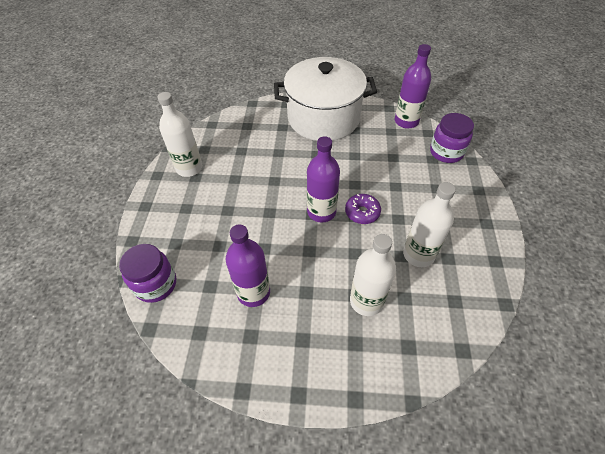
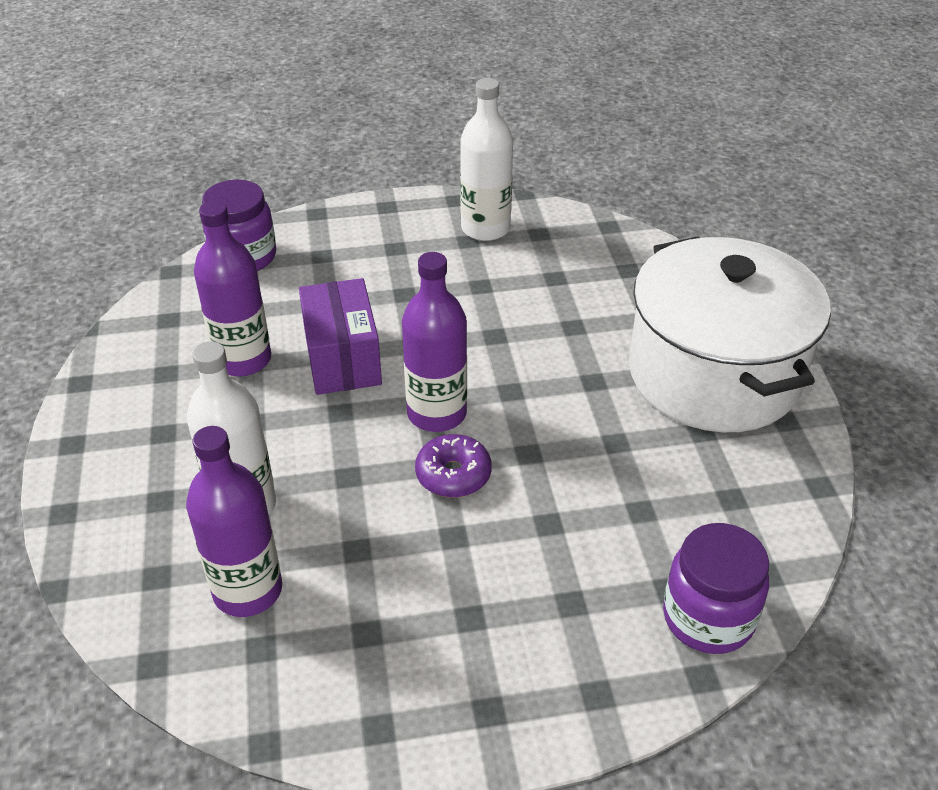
camera: 75 degrees right, 10 degrees down
(269, 244) = (342, 358): none -> purple box
(406, 121) = (786, 525): purple bottle -> purple bottle (248, 590)
(418, 254) = (365, 578): white bottle -> none

